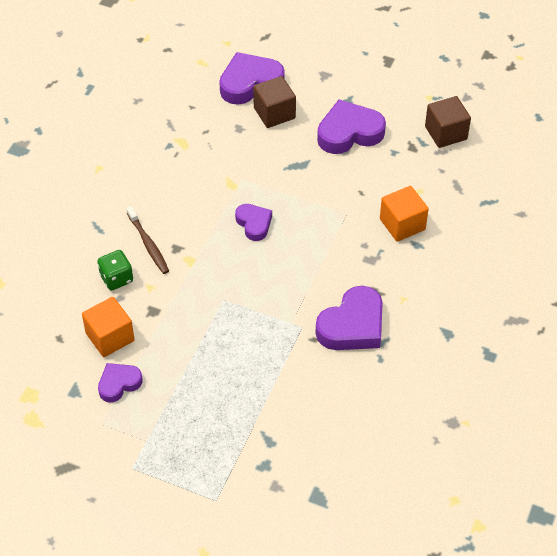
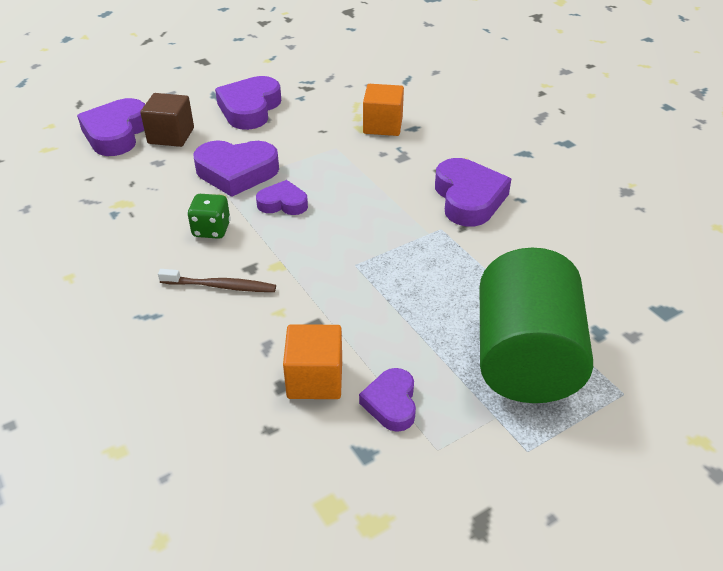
camera: 55 degrees left, 10 degrees down
(116, 278) = (237, 333): green dice -> green dice (211, 230)
(207, 434) = (525, 358): none -> green cylinder
(265, 177) = (236, 172): none -> purple heart
(446, 133) = (314, 68): brown cube -> none

